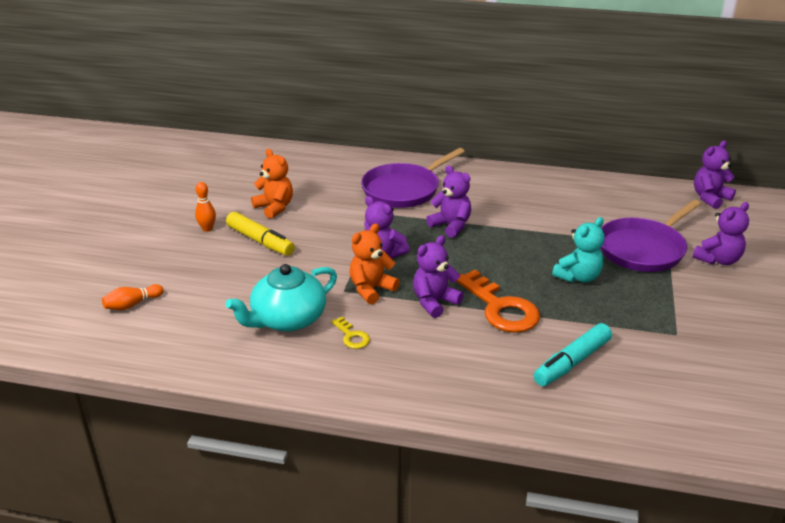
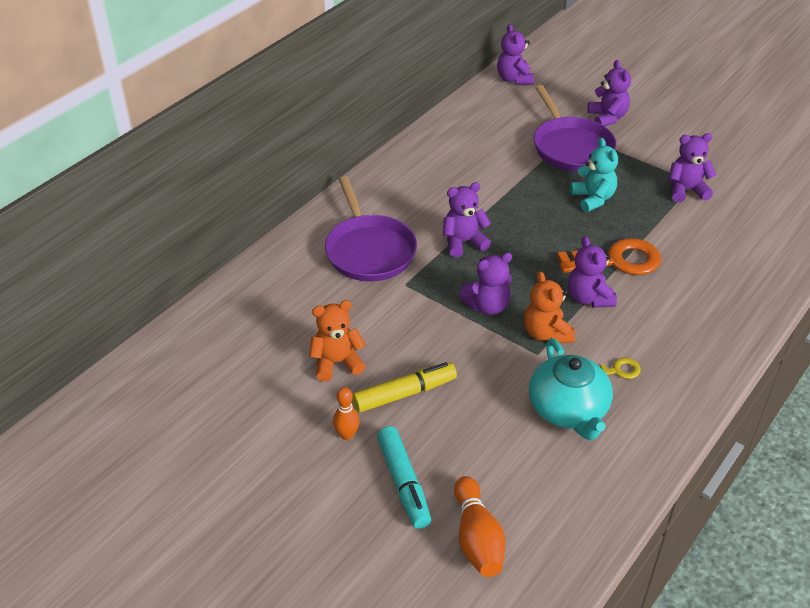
camera: 65 degrees left, 10 degrees up
(132, 304) = (477, 538): orange bowling pin -> orange bowling pin, size x1.57
(572, 362) = (709, 250): turquoise marker -> turquoise marker (403, 483)
(655, 330) = (686, 190): none -> purple teddy bear

